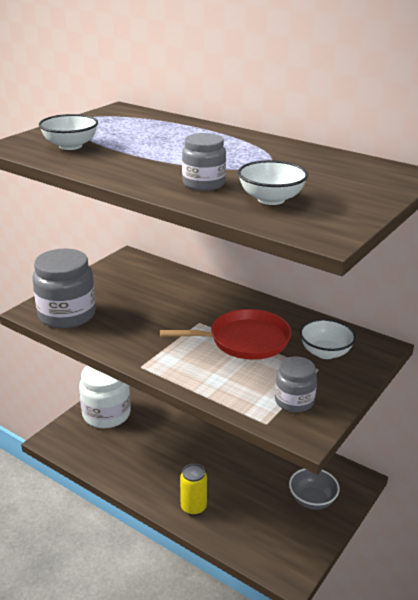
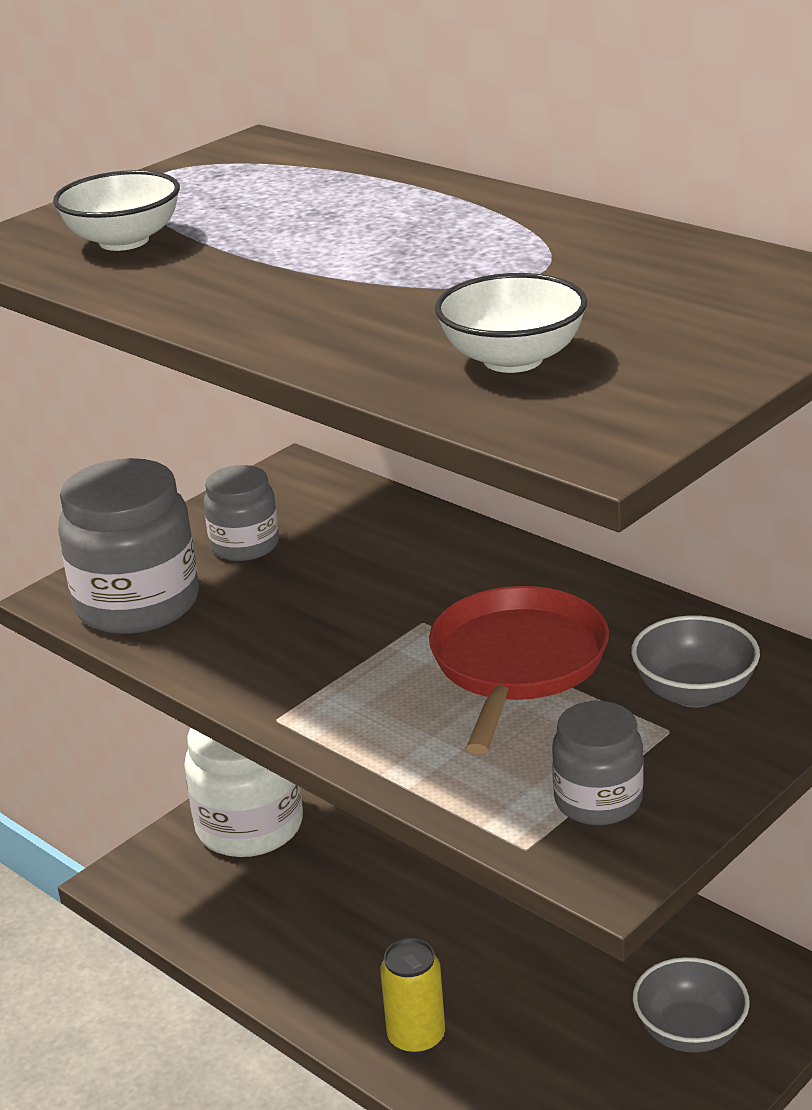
camera: 10 degrees right, 0 degrees up
(203, 184) = (380, 325): grey jar -> grey jar (245, 545)
(245, 340) = (517, 663): red pan -> red pan turned 75 degrees counterclockwise
(325, 352) = (694, 692): white bowl -> grey bowl

